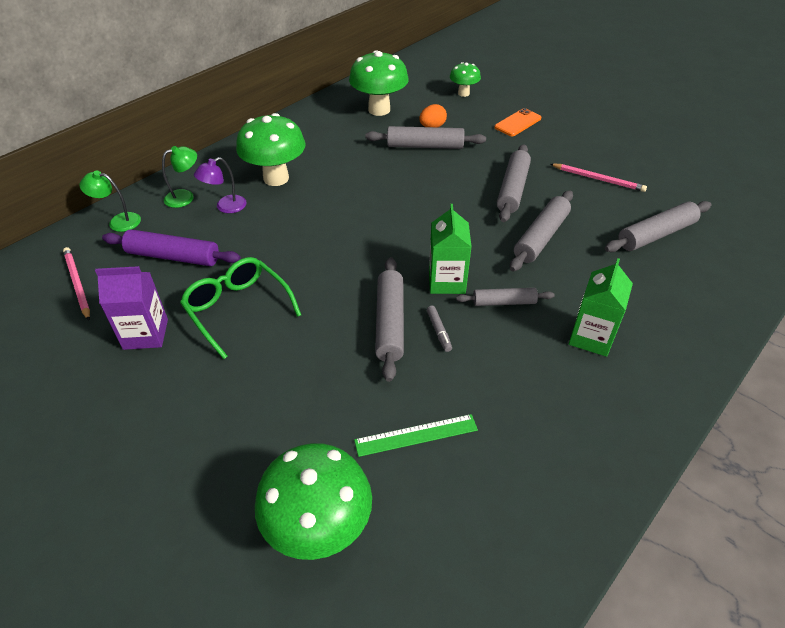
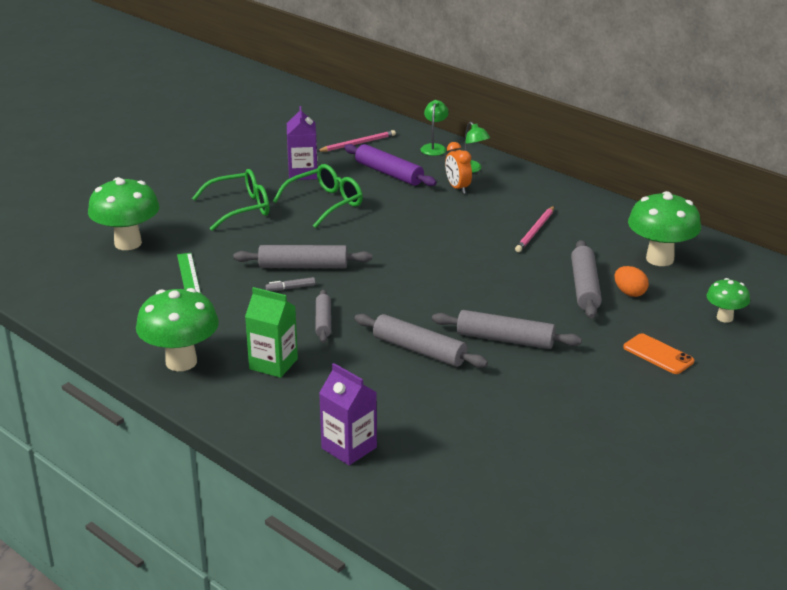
camera: 90 degrees right, 15 degrees down
(173, 256) = (389, 173): purple rolling pin -> purple rolling pin turned 60 degrees counterclockwise
(225, 207) = (457, 188): purple lamp -> orange clock
(232, 395) = (240, 208): none -> green glasses
(276, 178) = (506, 207): green mushroom -> green mushroom (181, 362)
(446, 281) = (353, 294): green carton -> none
(598, 179) = (535, 403): pink pencil -> pink pencil (535, 231)
(656, 235) = (426, 429): grey rolling pin -> none
(703, 279) = (349, 448): none -> purple carton

